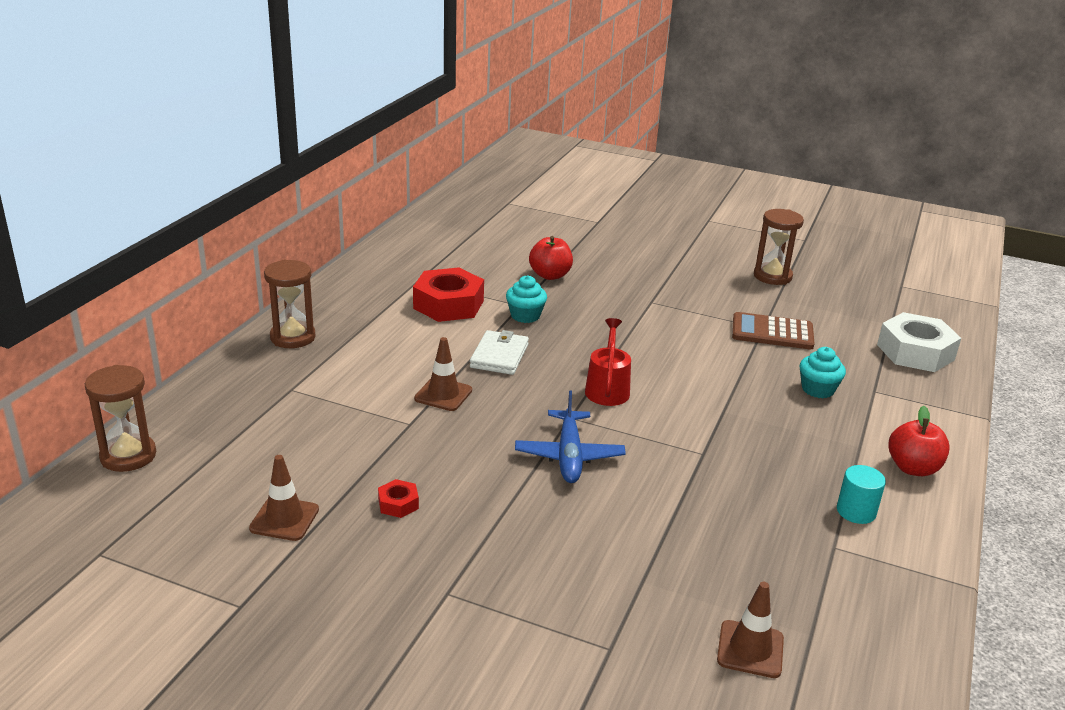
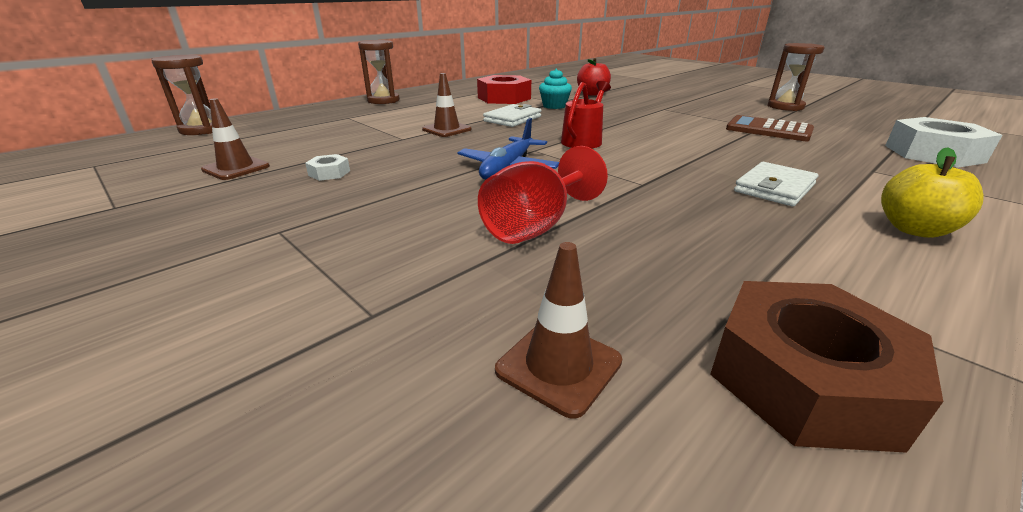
camera: 25 degrees right, 0 degrees up
(398, 504) = (329, 173): red nut -> white nut
(652, 532) = (535, 226): none -> red goblet
(808, 435) = (774, 188): none -> white wallet
(817, 389) = (802, 162): turquoise cupcake -> none
(856, 511) = (813, 253): turquoise cylinder -> none
(876, 618) = (804, 379): none -> brown nut
(913, 468) = (914, 229): red apple -> yellow apple

